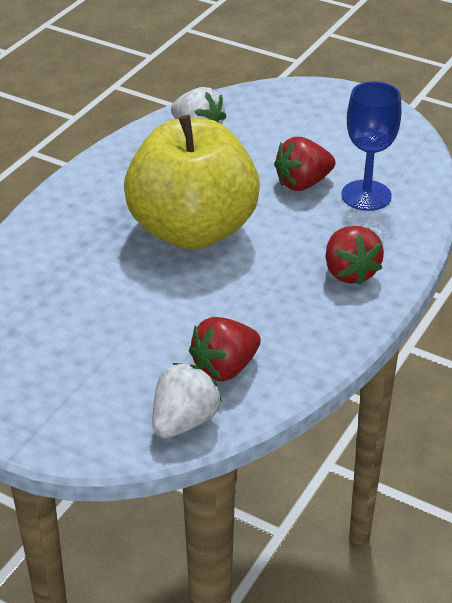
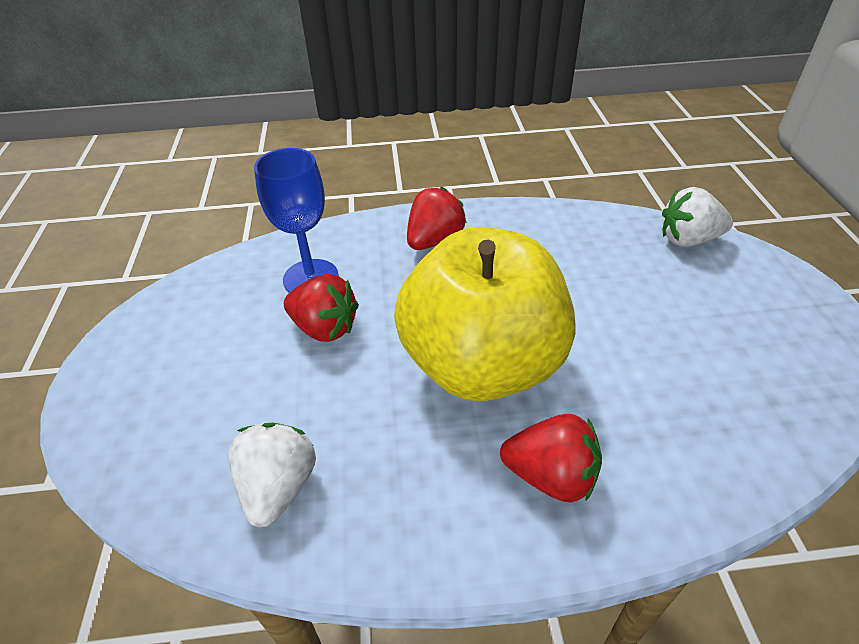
camera: 125 degrees left, 5 degrees up
(225, 368) = (617, 248): red strawberry -> red strawberry (550, 476)

